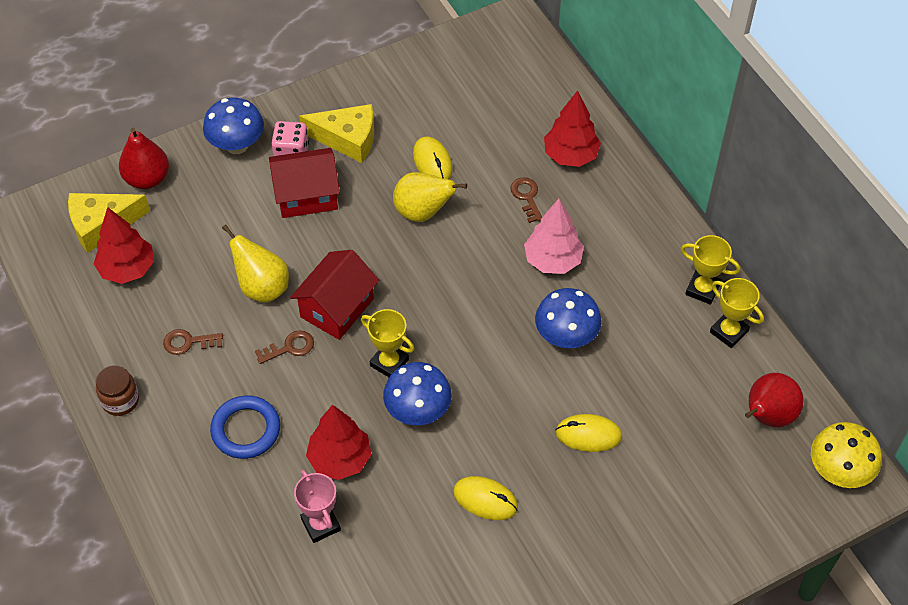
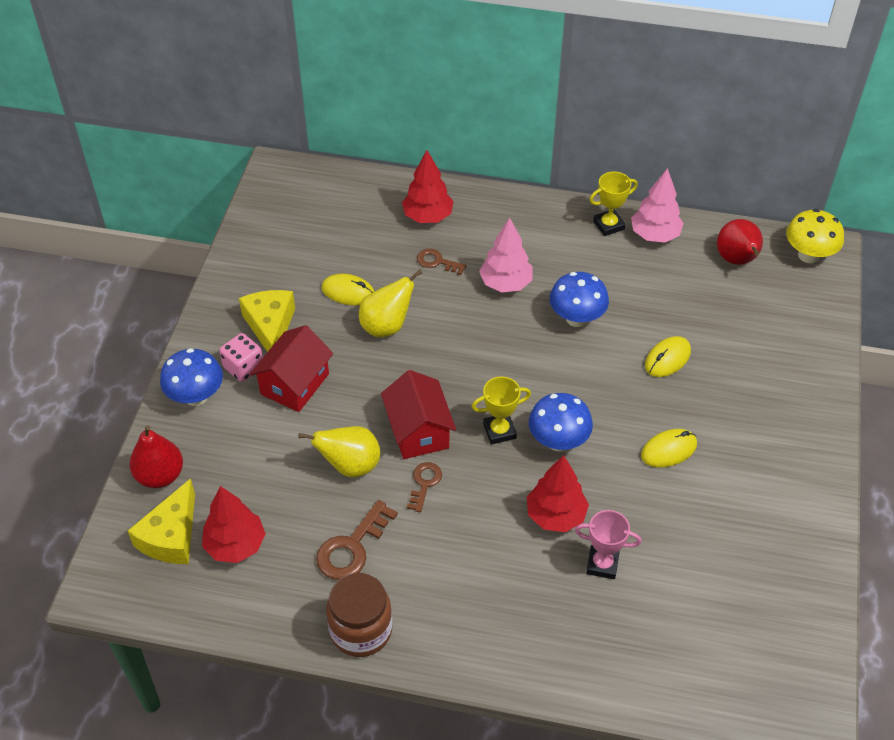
camera: 50 degrees left, 5 degrees down
(120, 400) = (361, 630): brown jar -> brown jar, size x1.58
(188, 342) = (352, 547): brown key -> brown key, size x1.64
(246, 430) = (472, 560): blue ring -> none
(347, 139) = (270, 326): yellow cheese -> yellow cheese turned 60 degrees counterclockwise
(729, 332) = (654, 235): yellow trophy -> pink tree

